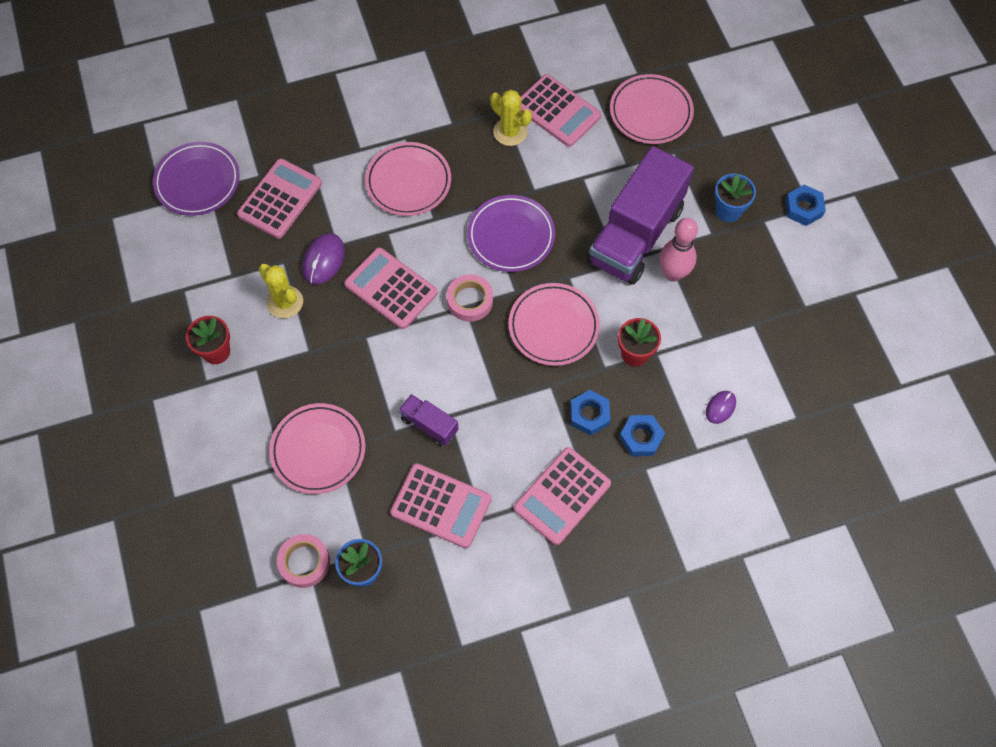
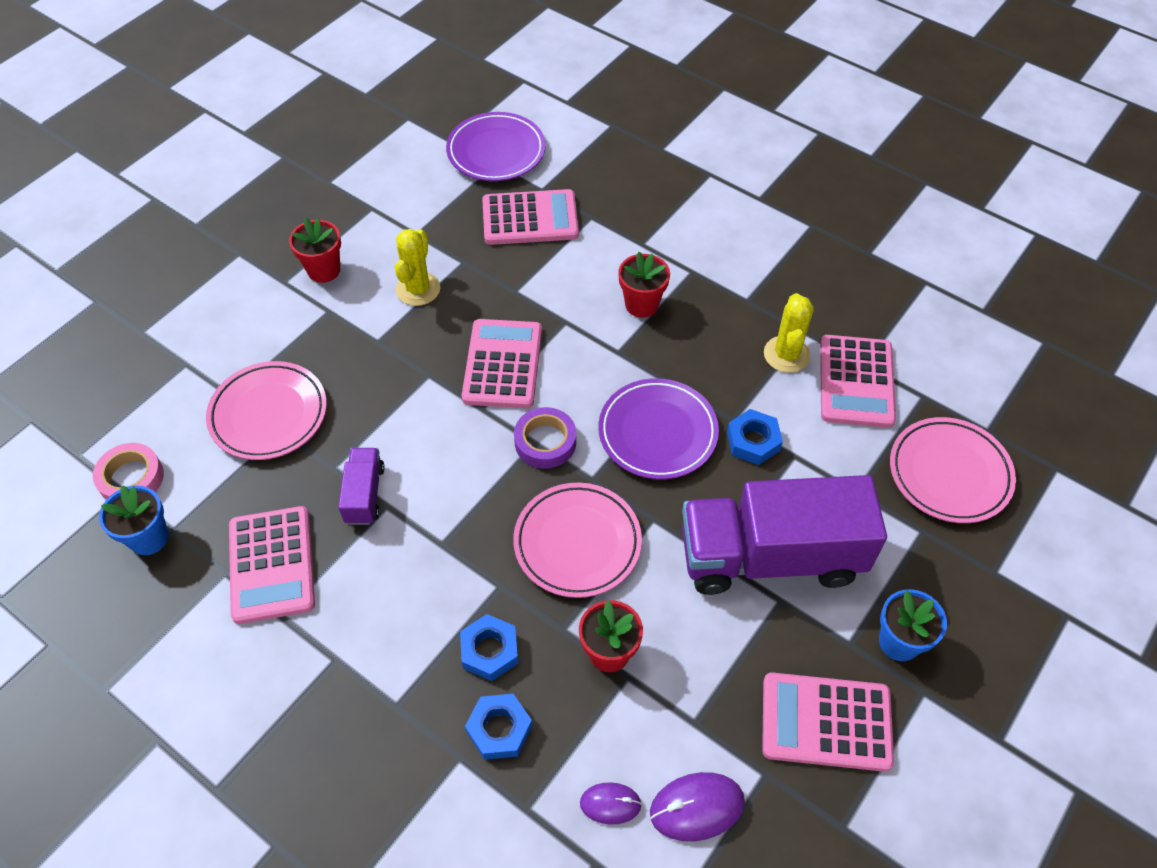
camera: 55 degrees right, 10 degrees down
(323, 260) = (490, 291): purple mouse -> purple mouse (697, 807)
(408, 182) = (641, 304): pink plate -> red flower pot
(470, 300) = (545, 442): pink tape -> purple tape
(562, 496) = (361, 685): pink calculator -> pink calculator (826, 722)
(673, 273) = (754, 630): pink bowling pin -> none
(803, 208) = (990, 734): blue nut -> blue nut (753, 441)

